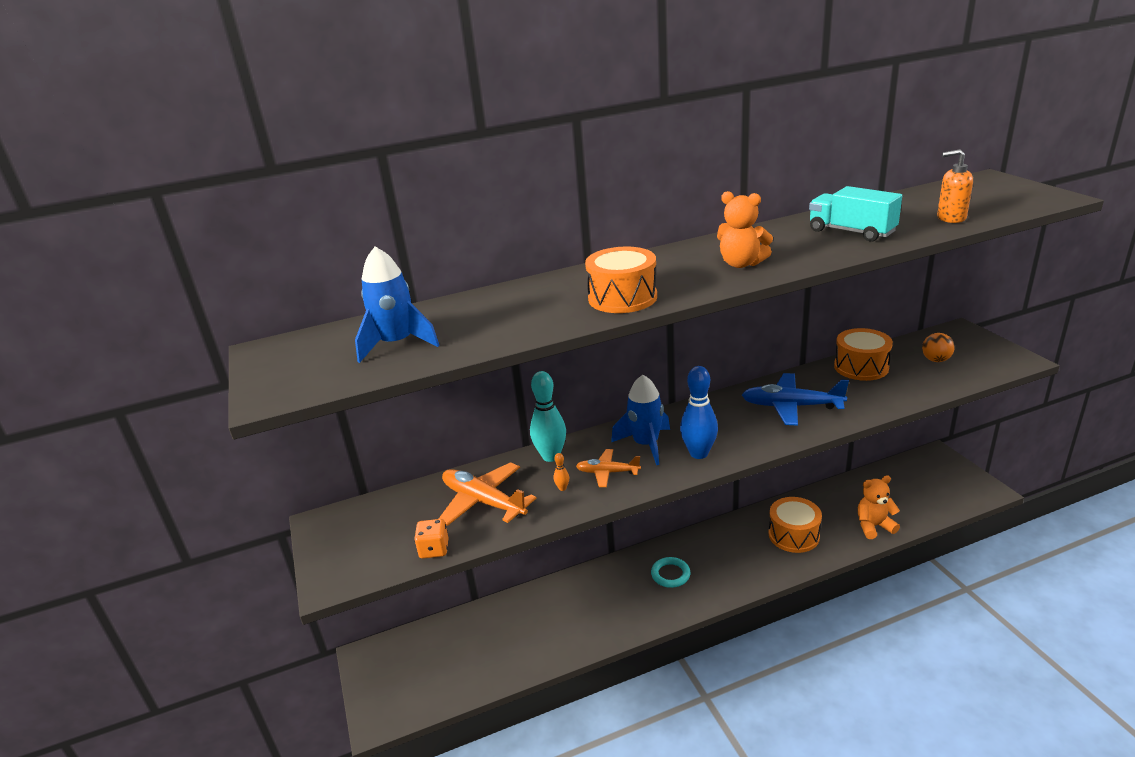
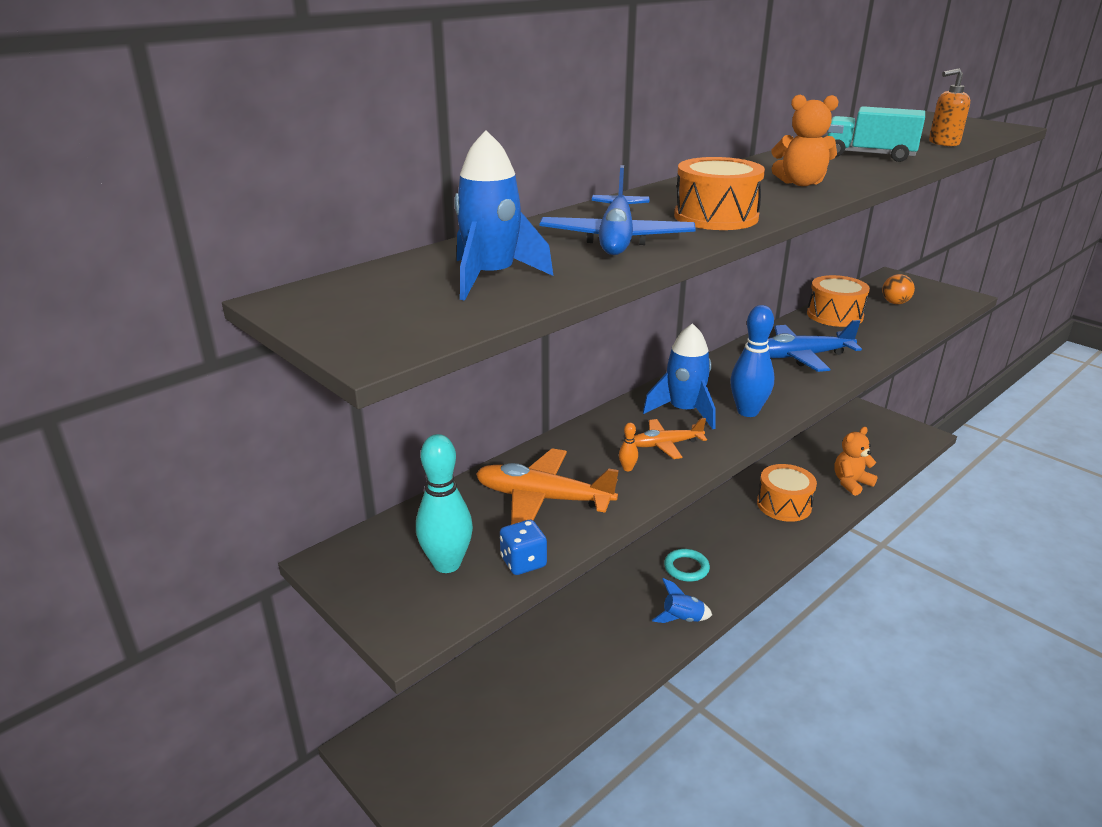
camera: 25 degrees left, 0 degrees up
(434, 549) = (523, 562): orange dice -> blue dice
(520, 315) = (616, 239): none -> blue plane
(551, 456) = (585, 438): turquoise bowling pin -> turquoise bowling pin (447, 564)
(640, 617) = (682, 618): none -> blue rocket

